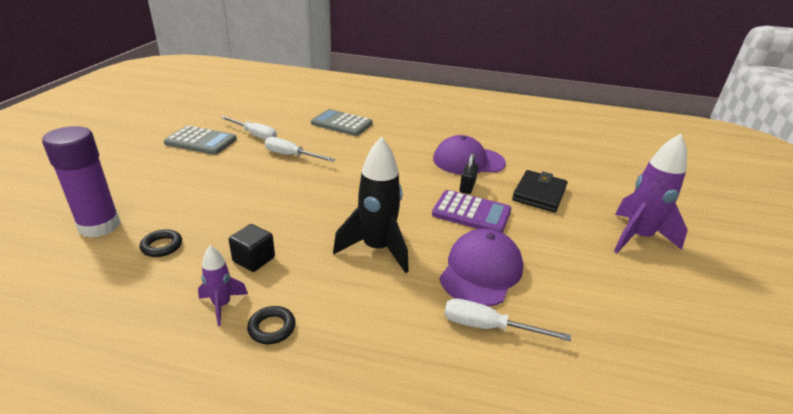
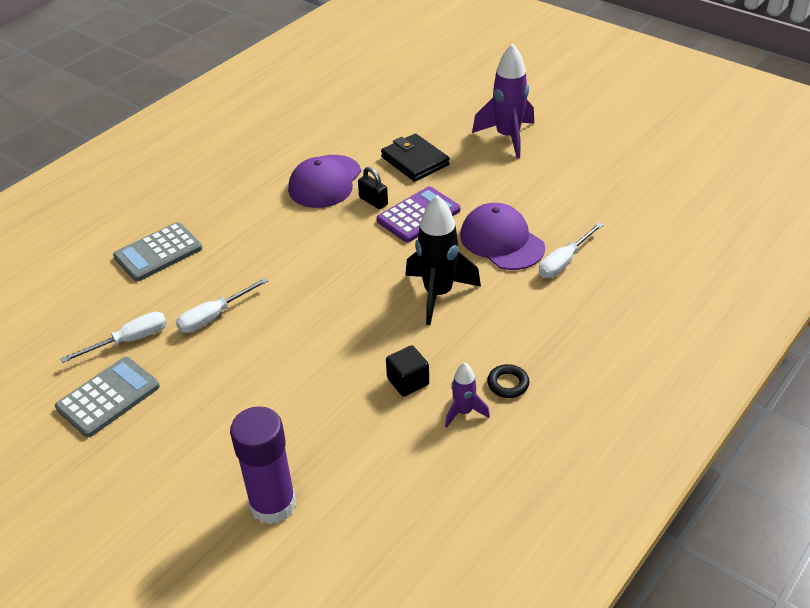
camera: 60 degrees left, 10 degrees up
(162, 246) = (346, 450): black ring -> none

